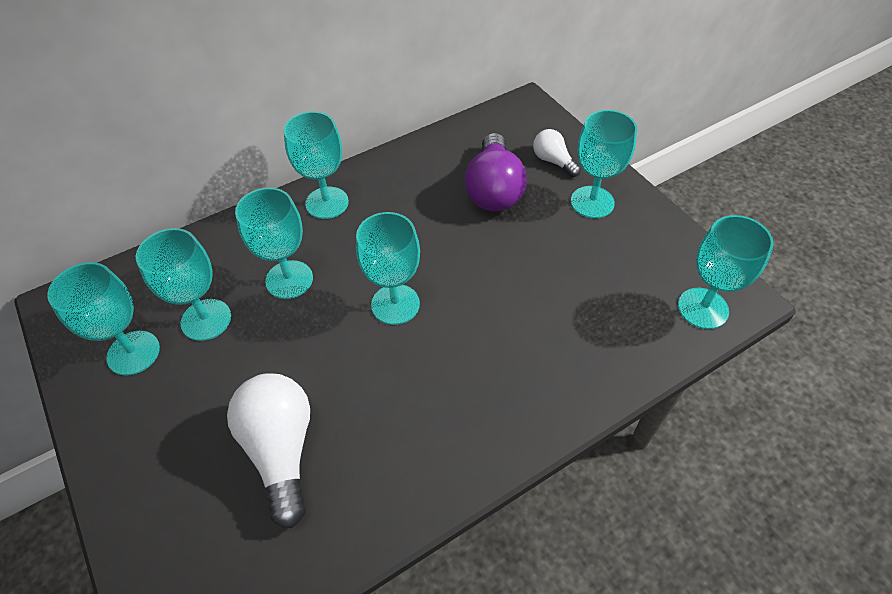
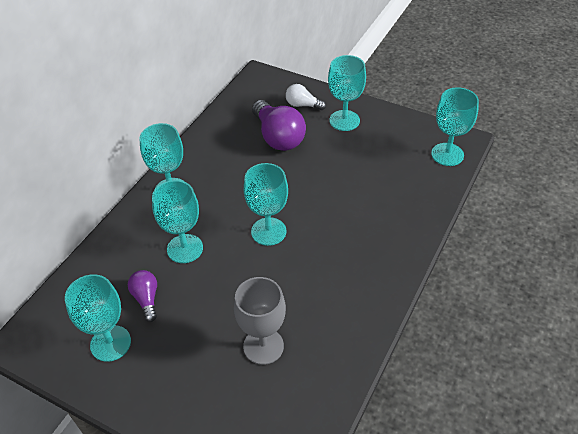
camera: 30 degrees left, 5 degrees down
(206, 320) = (146, 299): turquoise goblet -> purple light bulb
(281, 449) = (263, 346): white light bulb -> grey goblet

